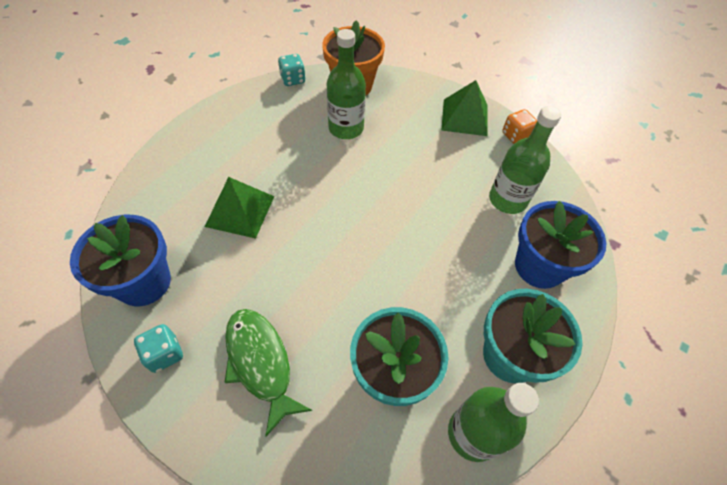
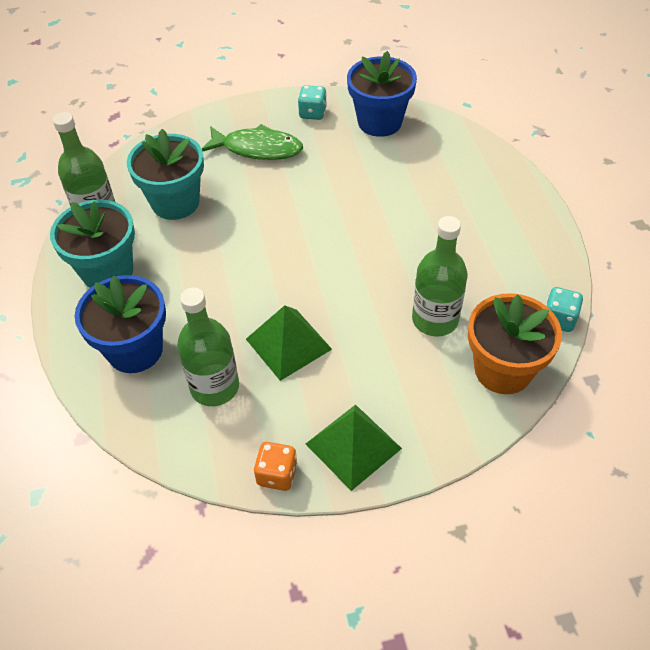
camera: 135 degrees right, 5 degrees down
(240, 211) = (398, 193): green pyramid -> green pyramid (288, 344)

